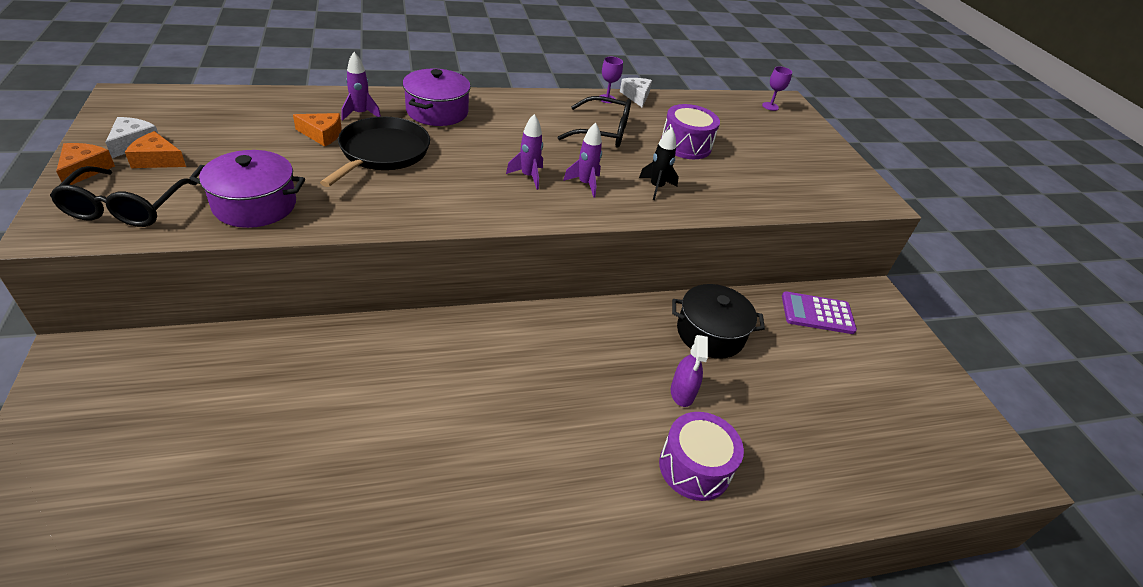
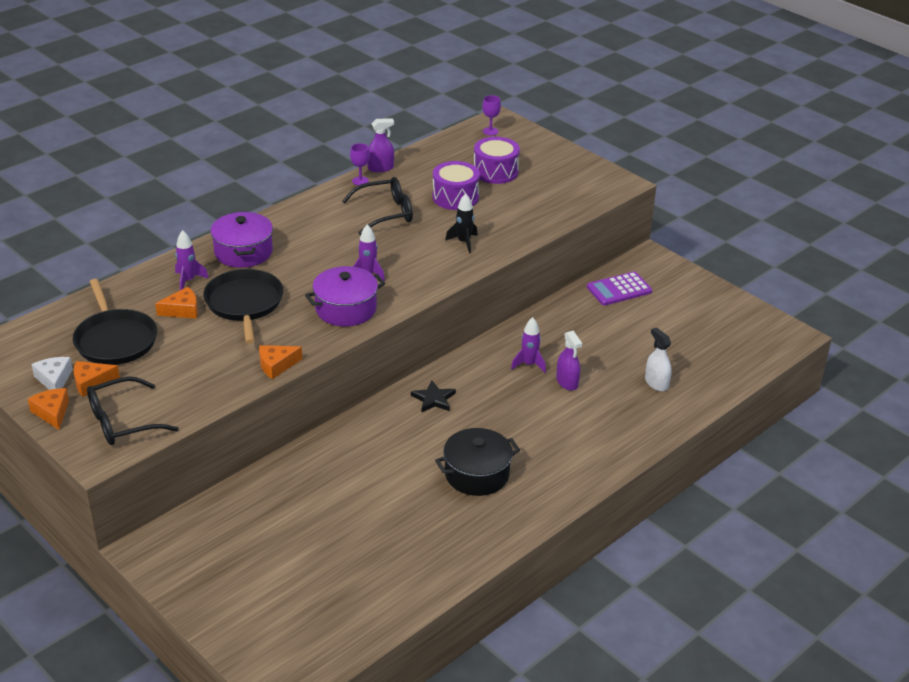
camera: 25 degrees left, 5 degrees down
(126, 208) = (123, 421): black glasses -> black glasses turned 90 degrees clockwise
(232, 133) = (115, 340): none -> black pan
(255, 205) = (207, 380): purple pot -> purple pot (346, 309)
(336, 222) = (276, 365): none -> orange cheese
(519, 339) = (433, 399): none -> black star
(585, 184) = (413, 262): purple rocket -> purple rocket (529, 364)
(636, 96) = (380, 168): white cheese -> purple spray bottle
(694, 467) = (606, 420): purple drum -> purple drum (495, 172)
(710, 333) = (557, 336): black pot -> black pot (477, 474)
(792, 449) = (656, 383): none -> white spray bottle

